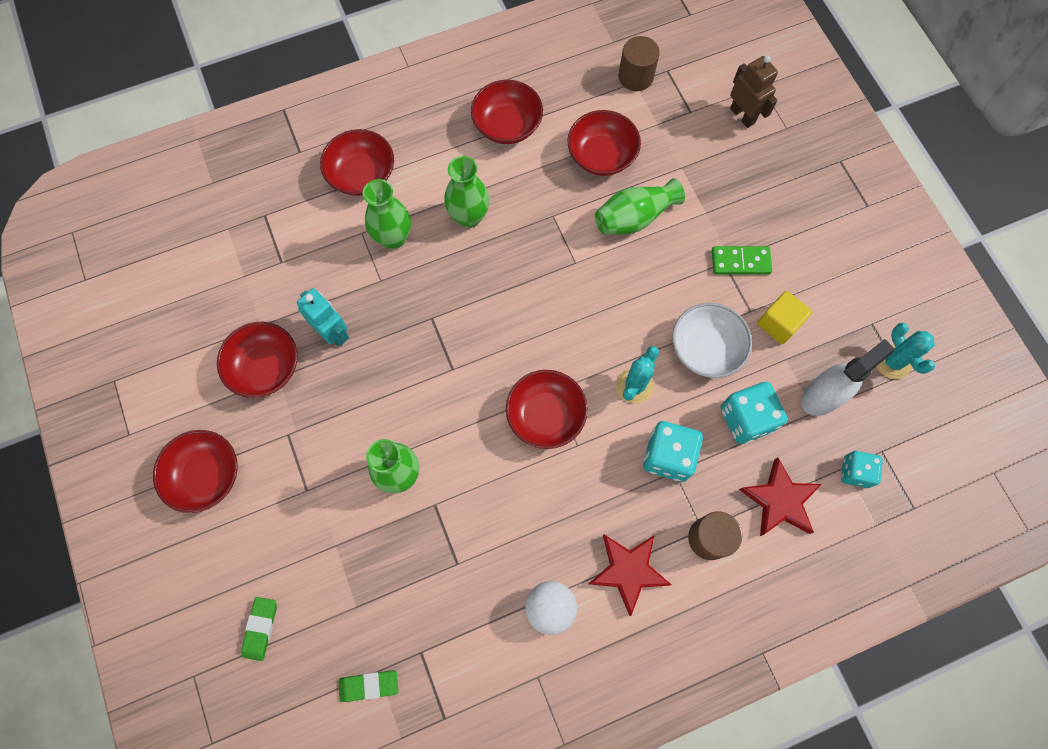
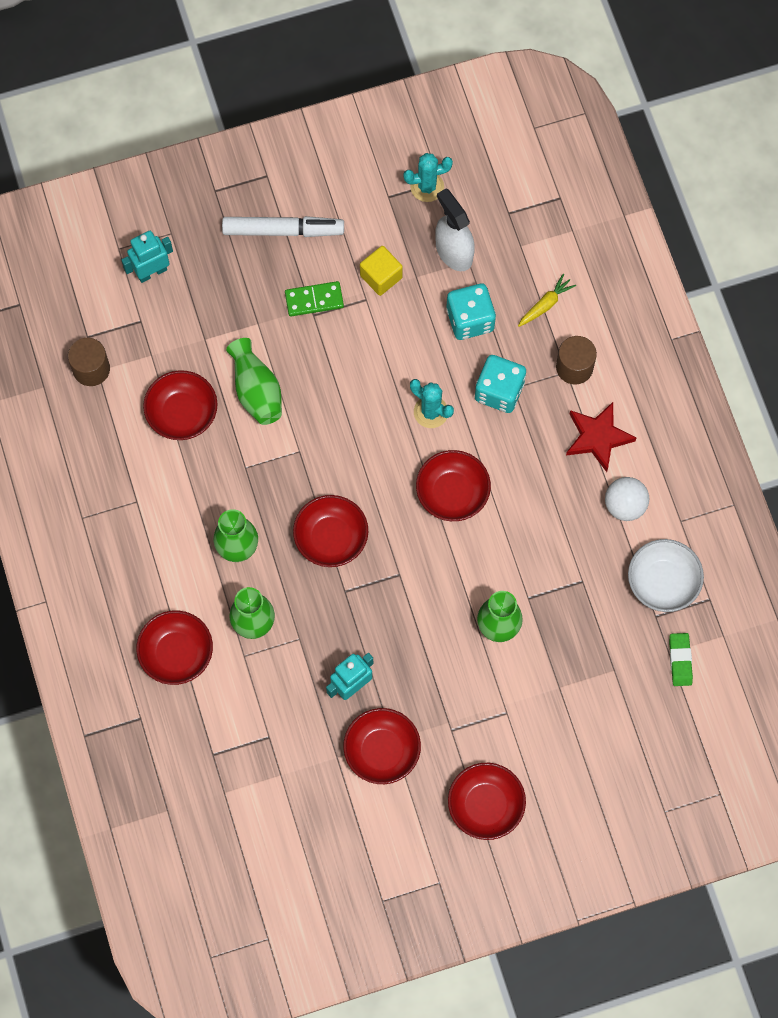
camera: 85 degrees left, 0 degrees up
(260, 628) = (627, 753): green eraser -> none
(507, 125) = (134, 503): red bowl -> red bowl (331, 538)
(705, 349) = (400, 344): white bowl -> white bowl (662, 582)
(740, 261) = (314, 300): green domino -> green domino turned 75 degrees clockwise
(742, 115) = (152, 272): brown robot -> turquoise robot
(779, 500) = (545, 304): red star -> yellow carrot
(810, 226) = (283, 230): none -> white marker
(855, 472) = (525, 238): turquoise dice -> none

